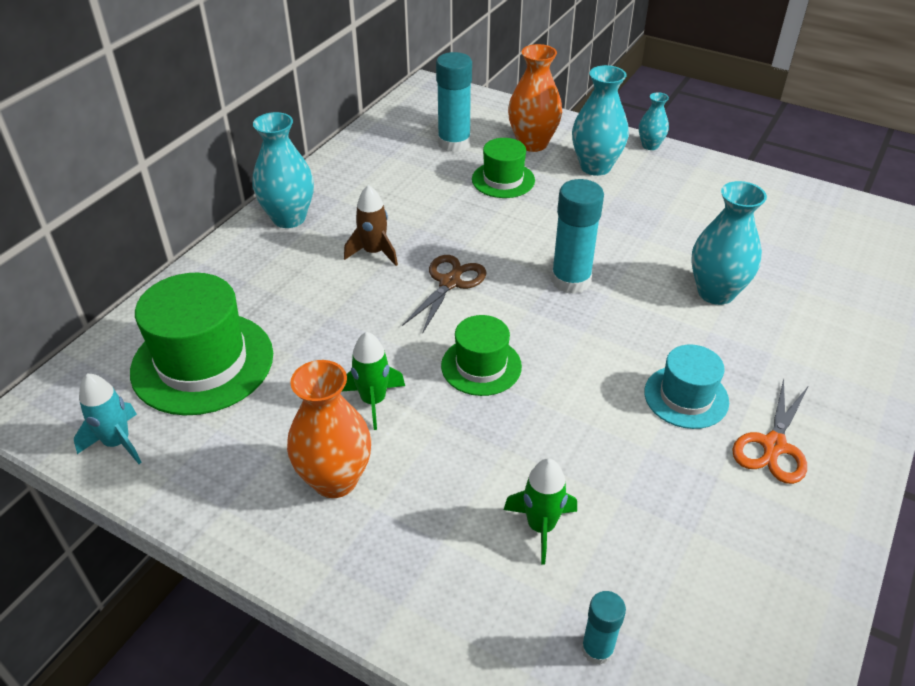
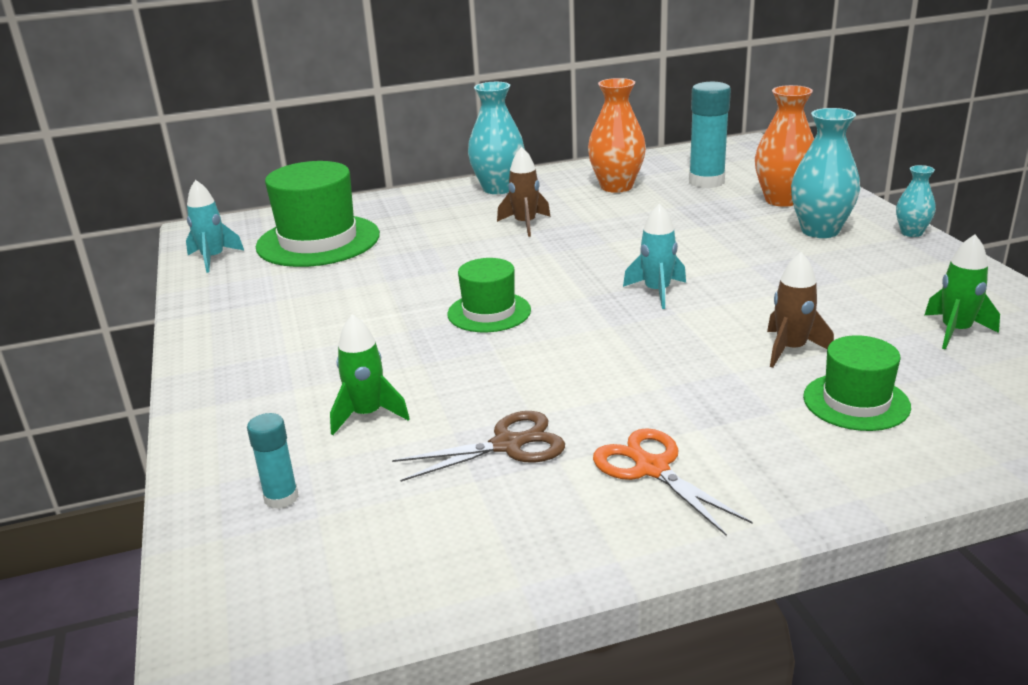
camera: 45 degrees right, 15 degrees down
(335, 480) = (289, 327): orange vase -> orange vase (616, 186)
(373, 401) = (382, 300): green rocket -> green rocket (955, 331)
(449, 283) = (551, 259): brown scissors -> brown scissors (507, 445)
(503, 180) = (710, 214): green hat -> green hat (856, 402)
(571, 280) = (657, 292): turquoise glue stick -> turquoise rocket
(686, 397) = (626, 401): turquoise hat -> none
(716, 292) = (791, 349): turquoise vase -> brown rocket
(773, 445) = (652, 468): orange scissors -> orange scissors turned 75 degrees clockwise

